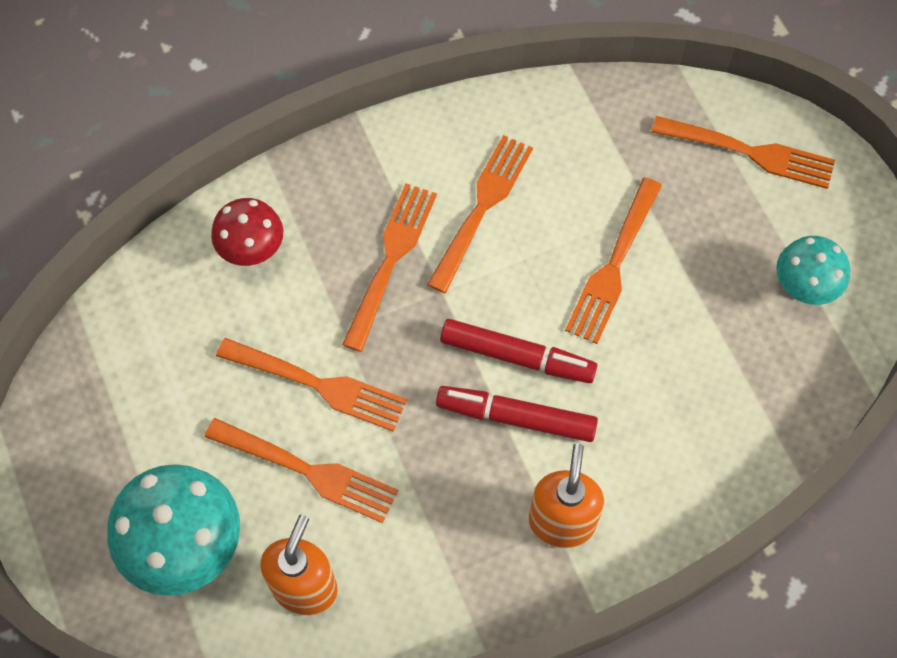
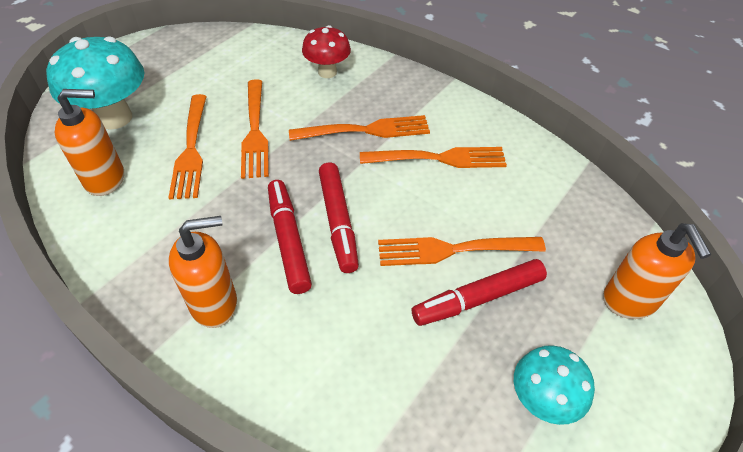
camera: 60 degrees right, 15 degrees down
(680, 277) = (478, 298): none -> red marker
(748, 152) = (630, 301): orange fork -> orange soap dispenser

